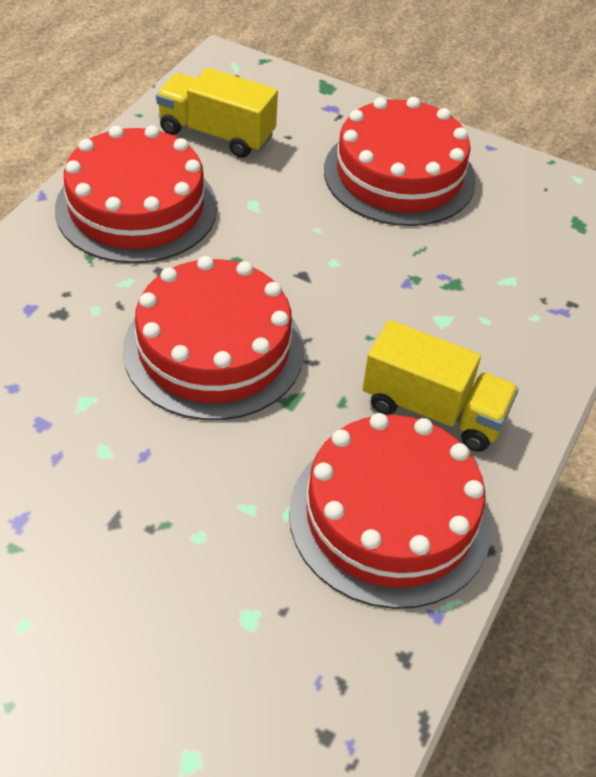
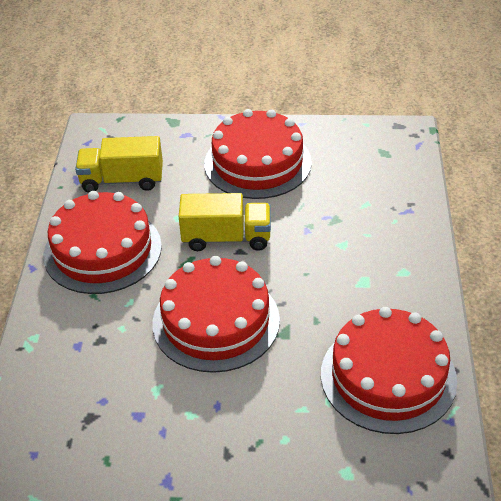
camera: 20 degrees left, 5 degrees down
(433, 410) = (372, 302): yellow truck -> yellow truck (226, 238)

